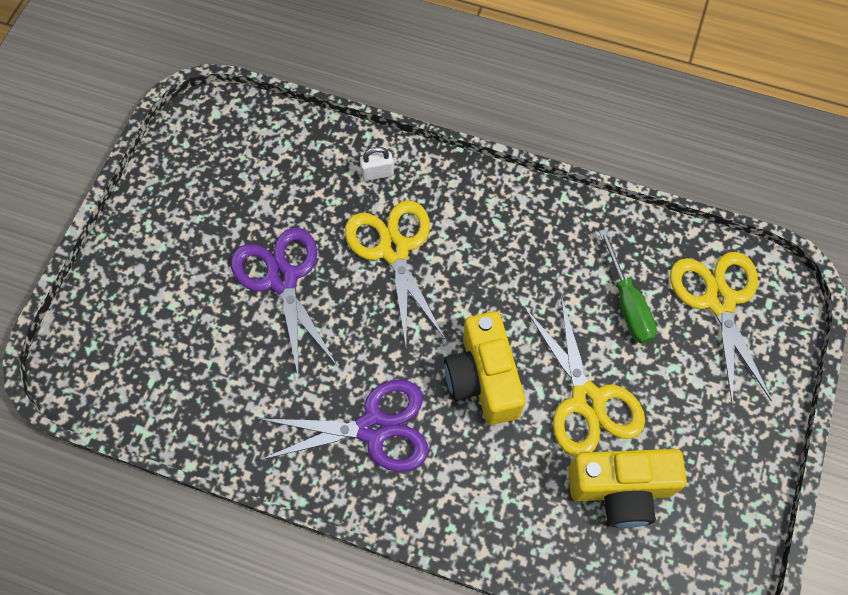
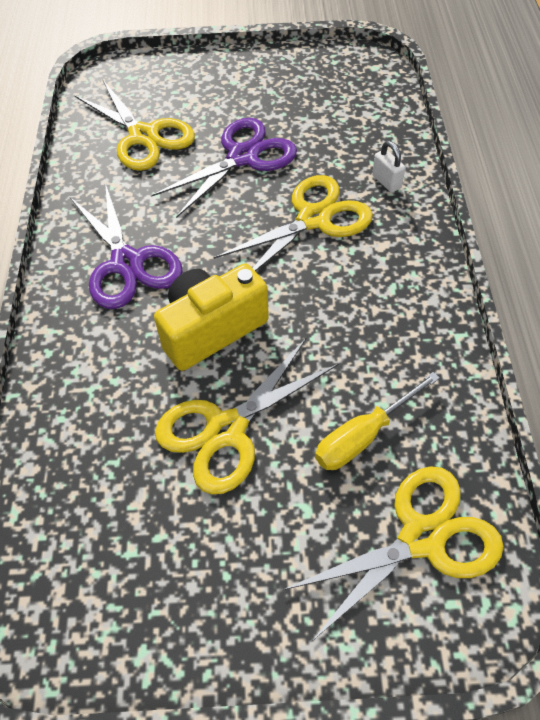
camera: 70 degrees right, 10 degrees down
(201, 362) = (144, 136): none -> yellow scissors
(620, 489) = (134, 493): yellow camera -> none
(627, 303) = (363, 435): green screwdriver -> yellow screwdriver

